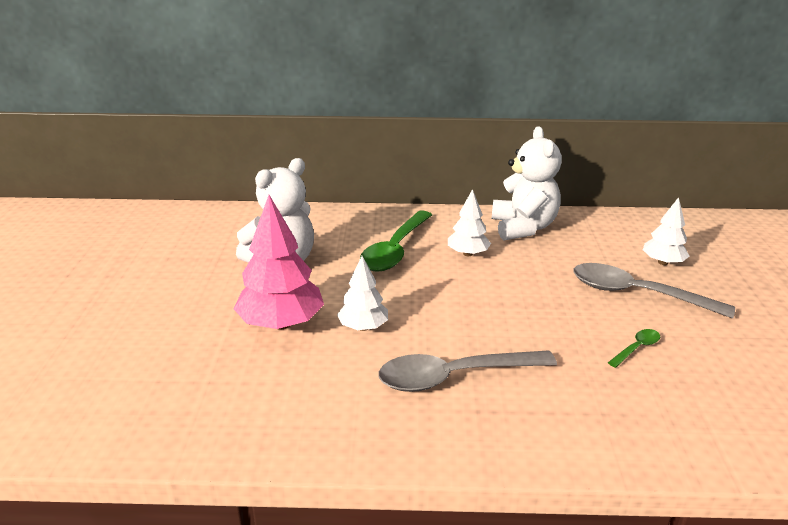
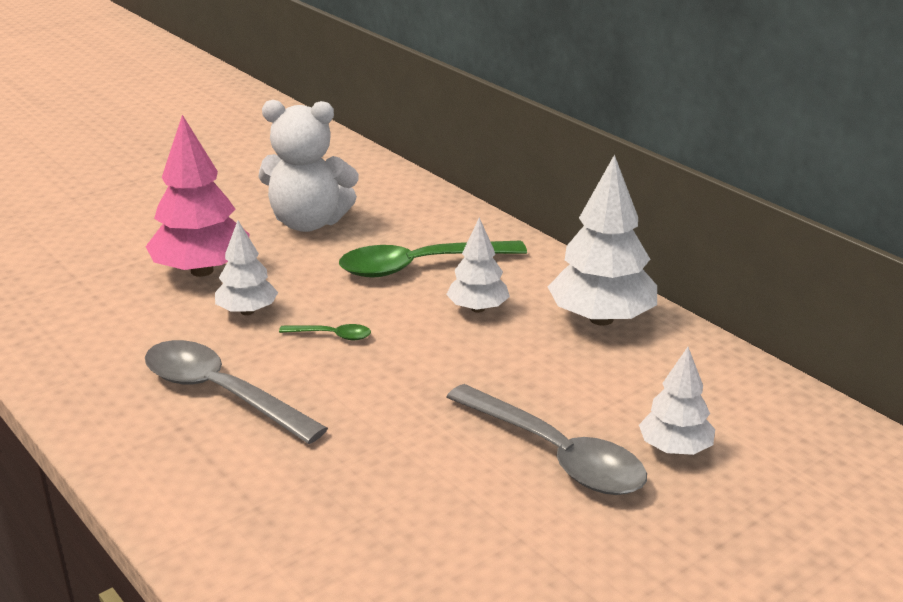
camera: 50 degrees right, 0 degrees up
(523, 227) = (601, 319): white teddy bear -> white tree
(636, 348) = (419, 491): green spoon -> green spoon (331, 335)
(638, 294) = (555, 454): grey spoon -> grey spoon turned 150 degrees clockwise

